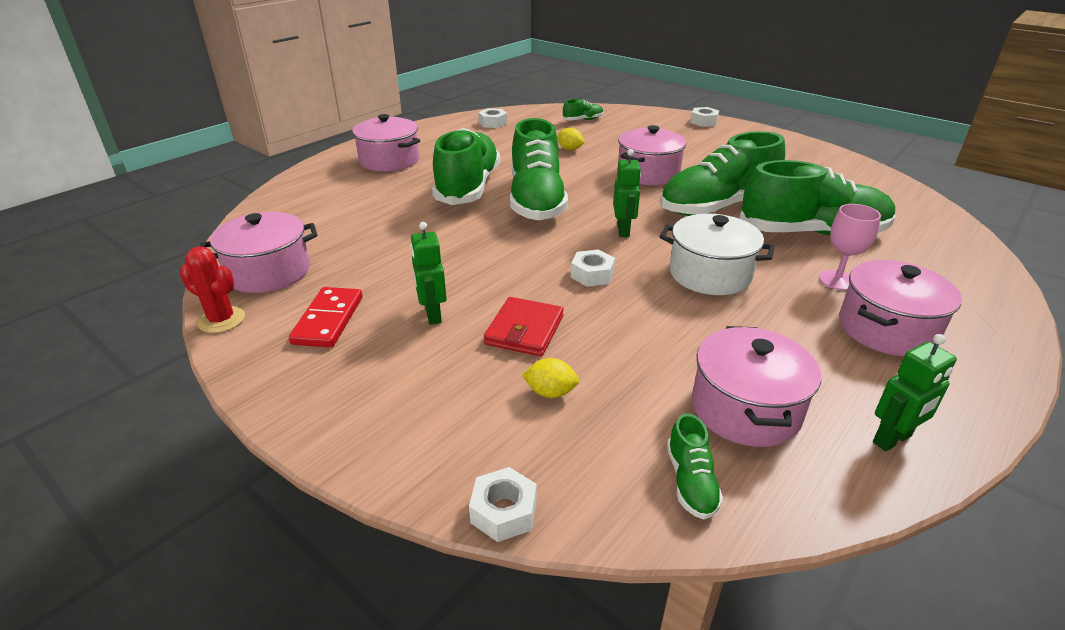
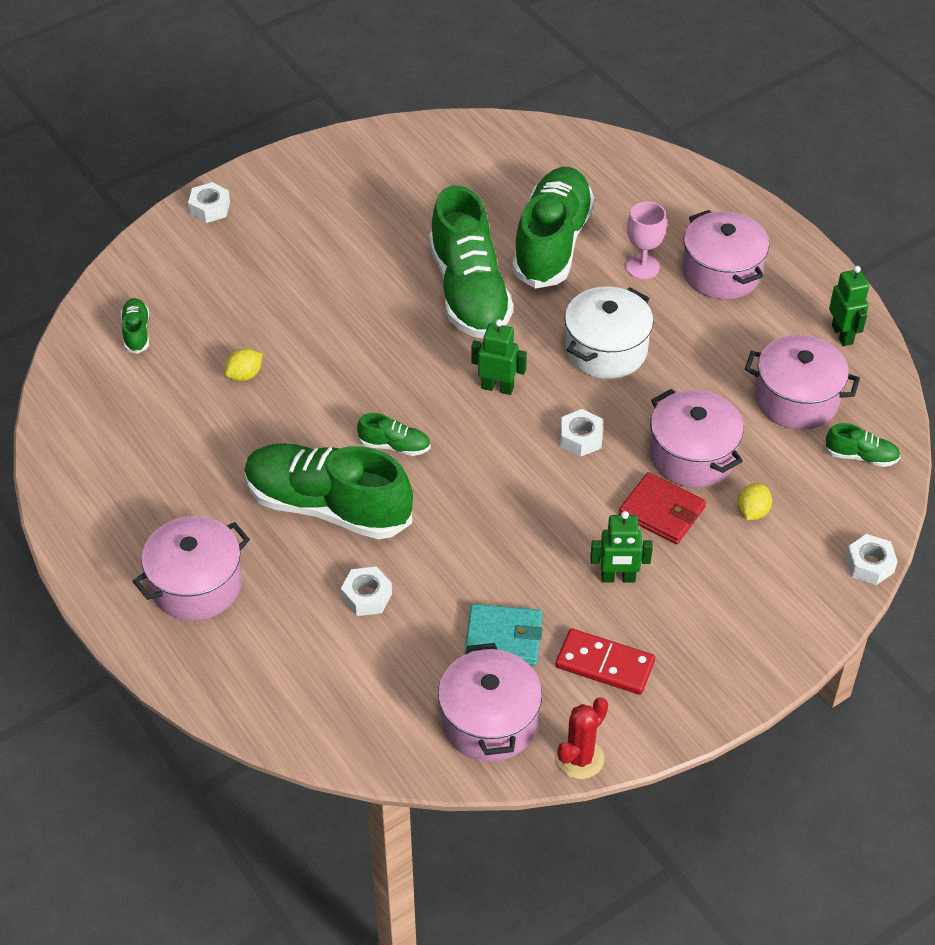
camera: 75 degrees left, 15 degrees up
(355, 267) = (503, 638): none -> turquoise wallet
(493, 123) = (96, 440): white nut -> white nut (366, 596)
(536, 201) = (394, 446): green shoe -> green shoe, size x0.42
(648, 173) = (358, 320): pink pot -> pink pot (692, 455)

